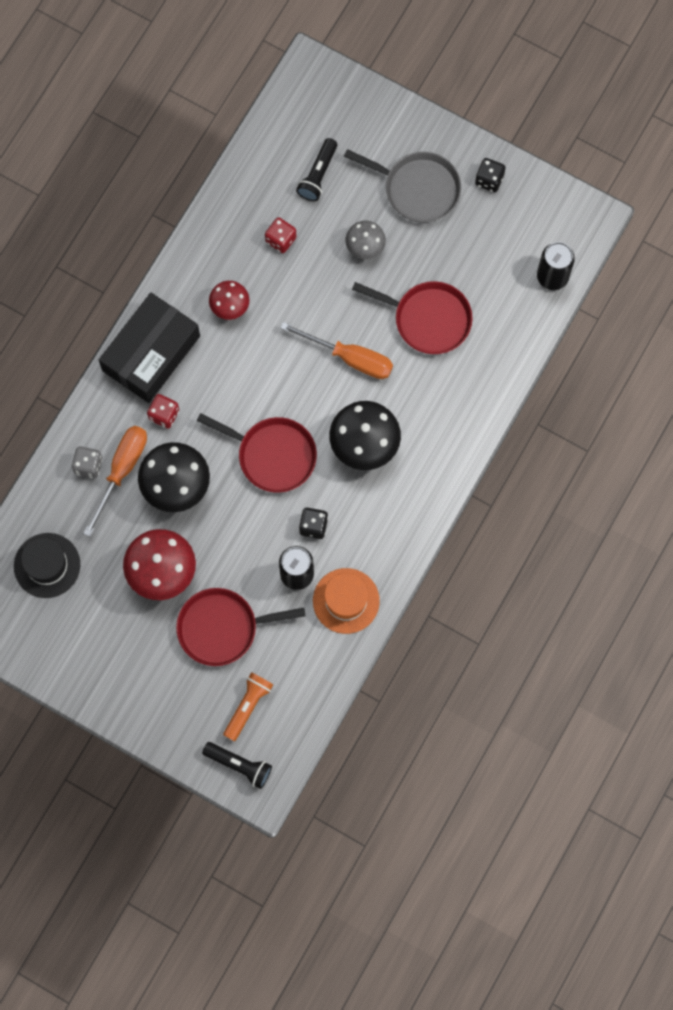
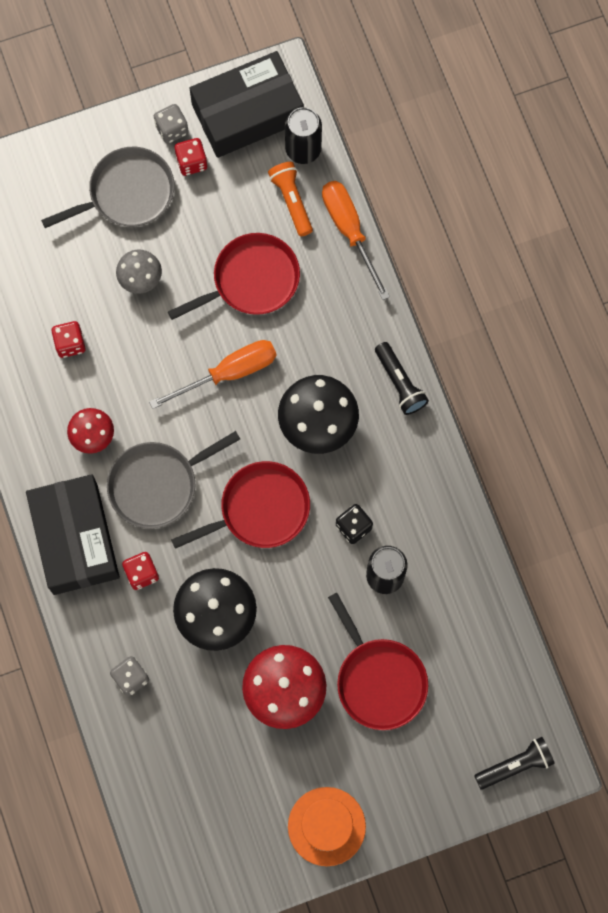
camera: 50 degrees left, 0 degrees up
(47, 565) = (191, 789): black hat -> none
(122, 471) = (161, 652): orange screwdriver -> orange screwdriver (349, 231)
(222, 628) = (379, 680): red pan -> red pan turned 60 degrees counterclockwise
(232, 375) = (157, 485): none -> grey pan
(248, 706) = (468, 715): orange flashlight -> orange flashlight (291, 201)
(318, 175) = (39, 265): black flashlight -> black flashlight (400, 383)
(346, 601) = (443, 553): orange hat -> orange hat (326, 826)
(477, 212) = (191, 162): none -> red dice
(489, 180) = (172, 129): black dice -> grey dice
(546, 218) = (247, 113): none -> black box

